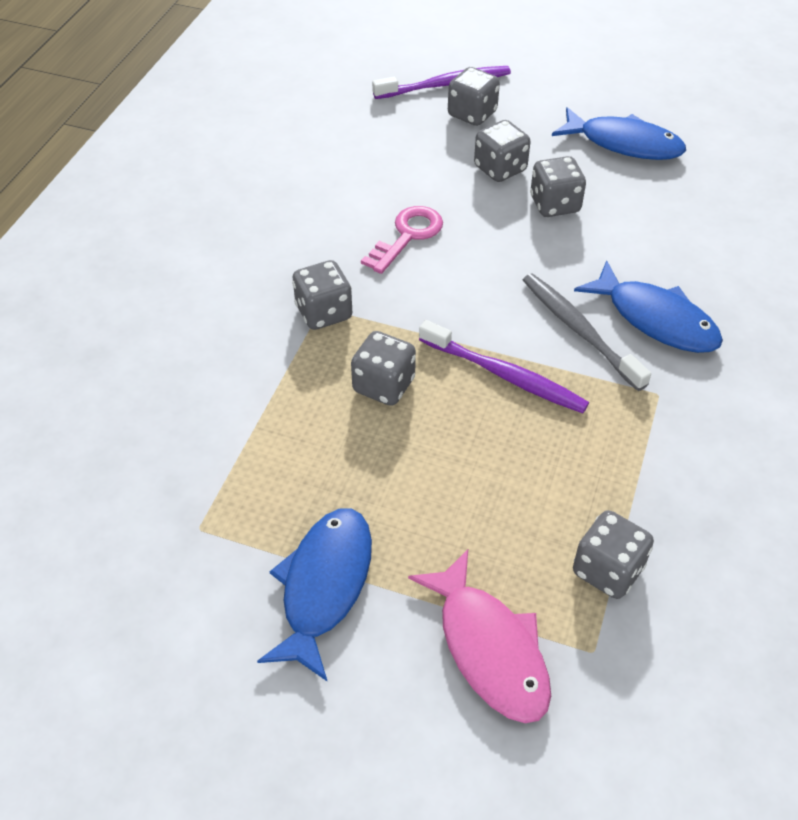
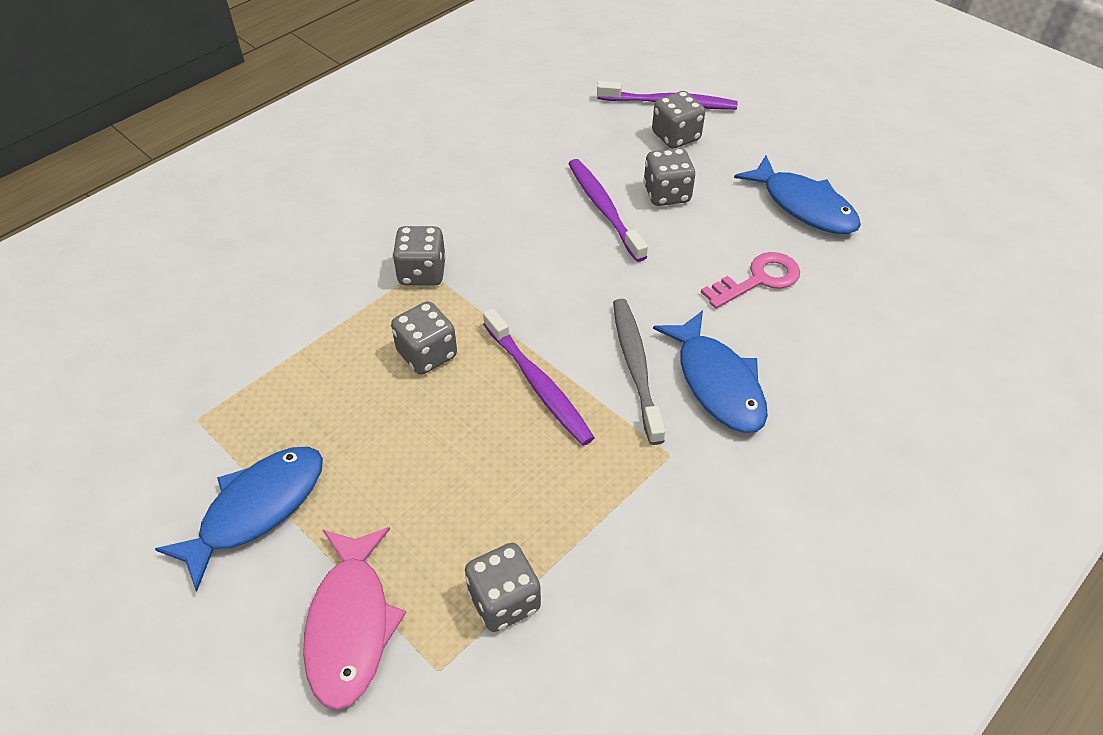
camera: 25 degrees right, 0 degrees up
(407, 236) = (540, 229): pink key -> pink key (758, 279)
(453, 200) = (604, 209): none -> purple toothbrush
(554, 205) = (695, 243): grey dice -> none

